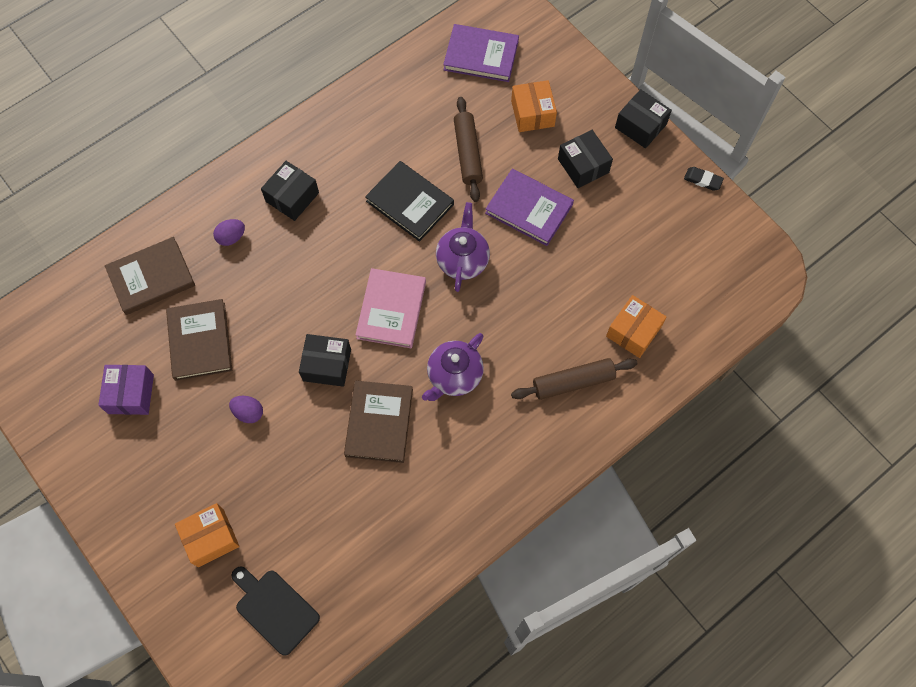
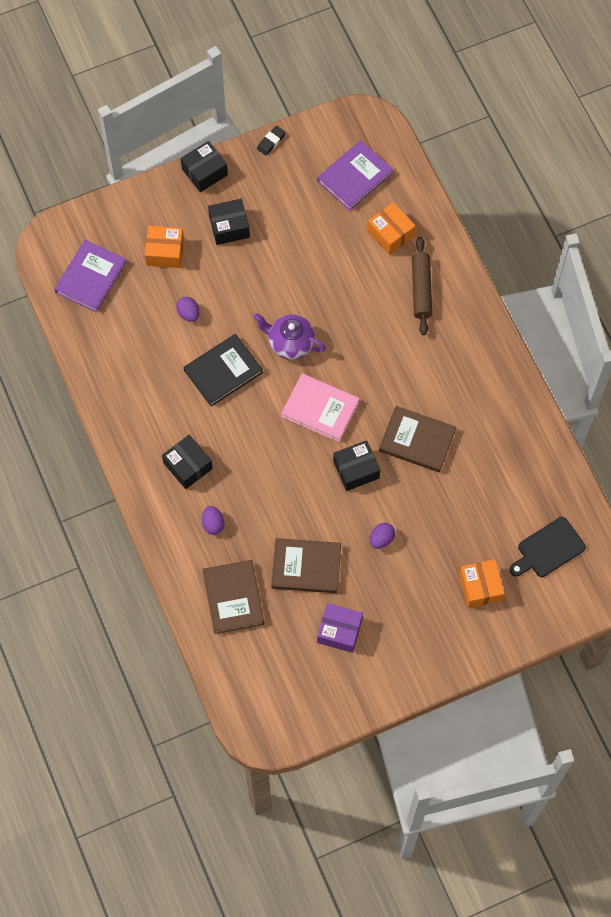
camera: 75 degrees left, 0 degrees up
(327, 365) = (356, 470): black box -> black box turned 45 degrees clockwise
(454, 376) = (392, 375): purple teapot -> none
(467, 153) = (188, 314): brown rolling pin -> purple egg
(529, 209) = (258, 280): purple book -> purple book (355, 177)

